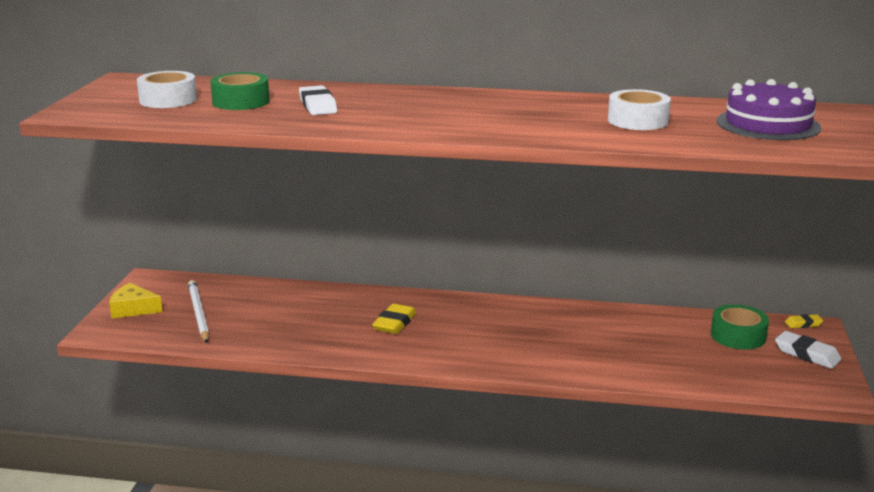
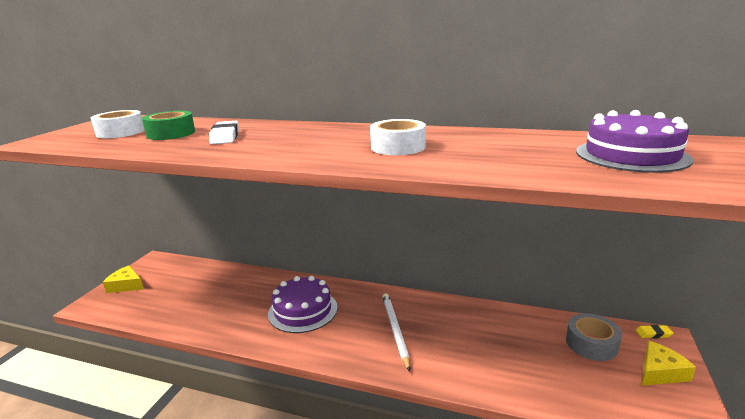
camera: 10 degrees right, 0 degrees up
(198, 313) = (167, 292): white pencil -> white pencil (395, 330)
(394, 323) = (303, 310): yellow eraser -> purple cake
(638, 121) = (496, 151): white tape -> white tape (398, 147)
(738, 336) = (591, 344): green tape -> grey tape
(807, 354) = (660, 372): white eraser -> yellow cheese

